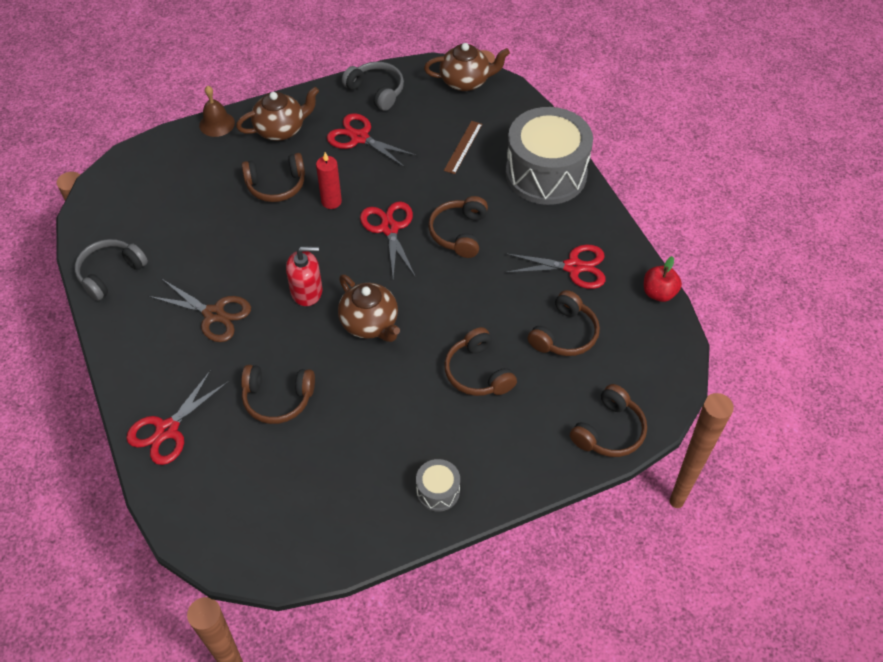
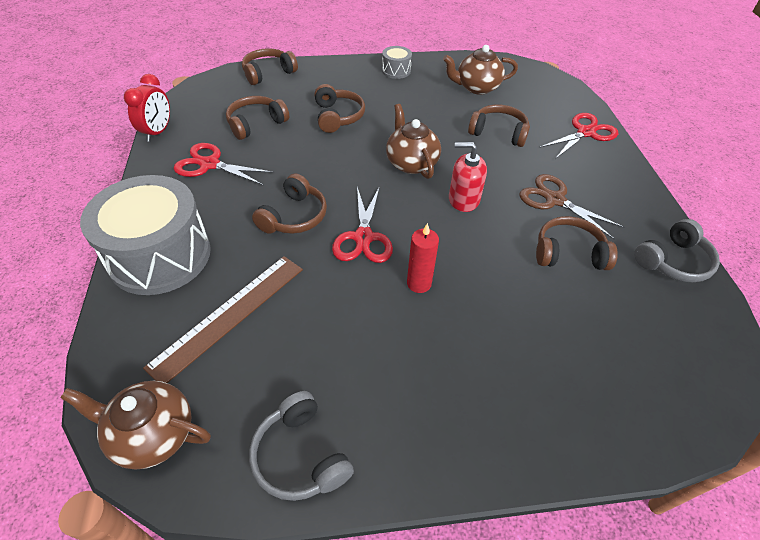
camera: 165 degrees left, 5 degrees down
(217, 124) = (570, 458): brown bell -> none
(276, 185) = (483, 322): brown headphones -> brown headphones (569, 253)
(281, 129) = (468, 416): brown teapot -> brown teapot (476, 87)
(359, 138) = (357, 368): red scissors -> none
(463, 147) = (229, 316): brown ruler -> brown ruler, size x1.78
(659, 293) = (158, 132): red apple -> red clock

